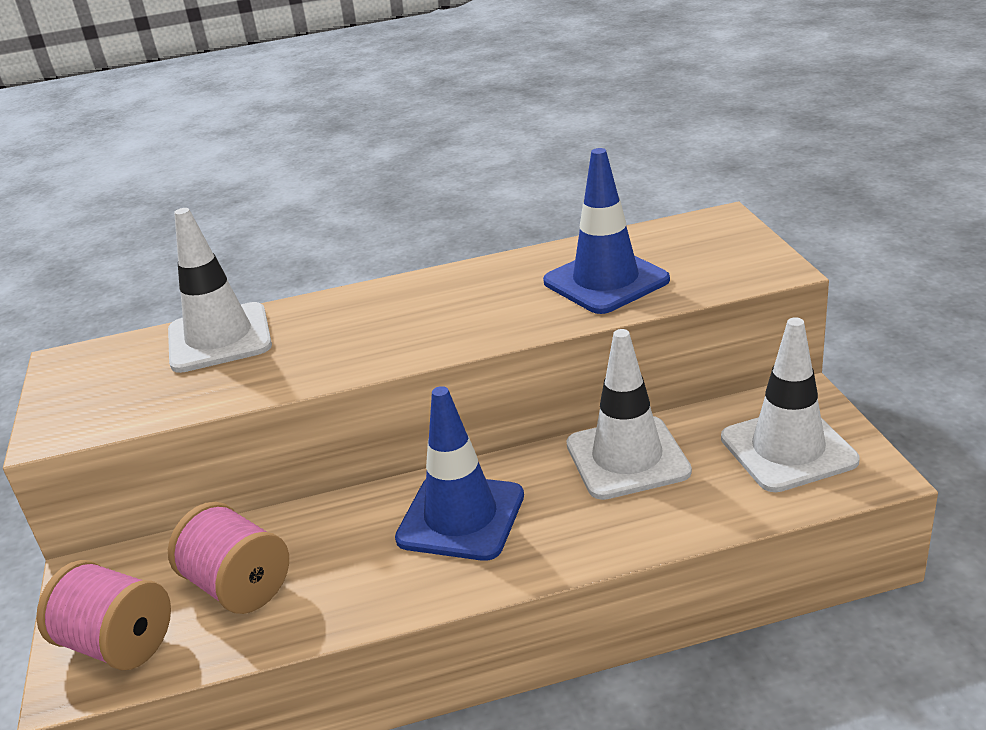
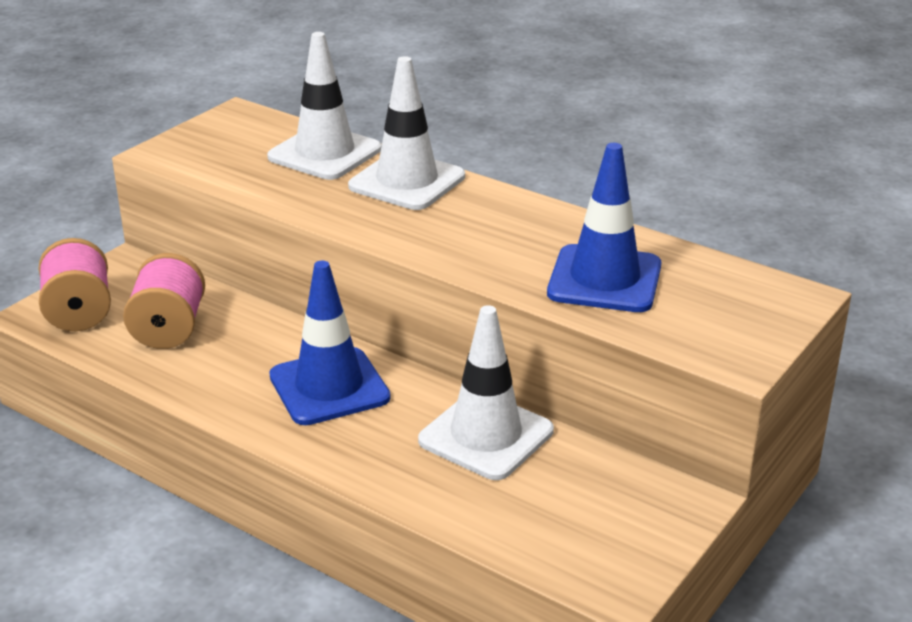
camera: 45 degrees right, 0 degrees up
(788, 449) = (596, 521): white traffic cone -> white traffic cone (407, 182)

